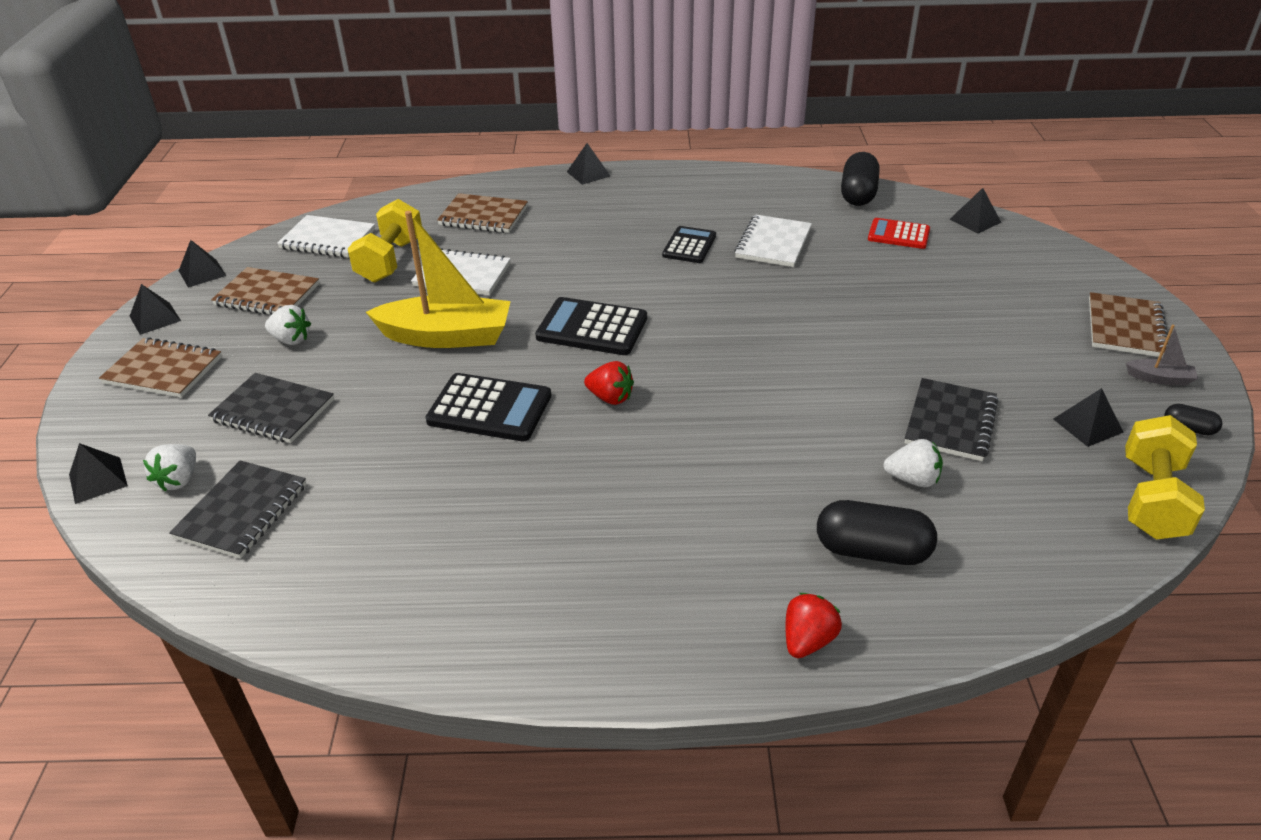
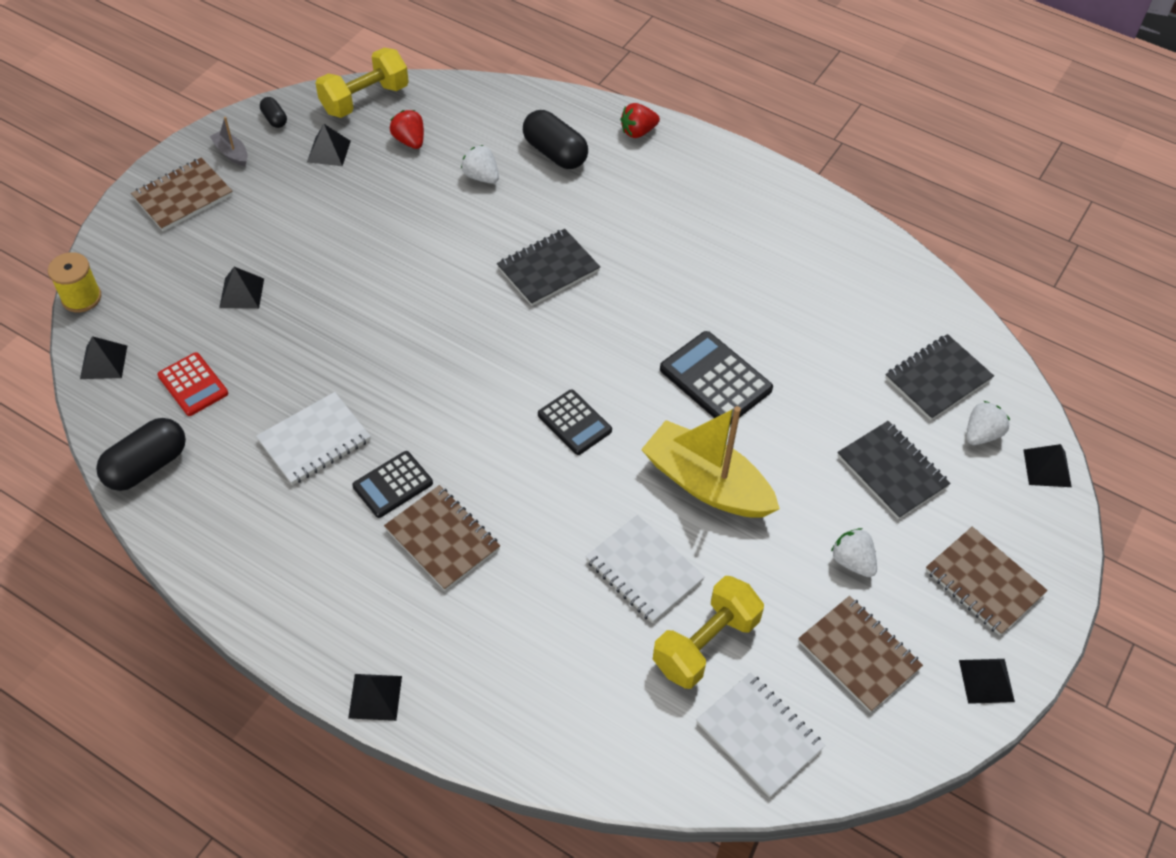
camera: 150 degrees left, 15 degrees up
(202, 273) = (923, 747): black pyramid -> black pyramid (241, 293)
(483, 216) = (559, 675): brown notebook -> brown notebook (442, 539)
(592, 328) = (574, 423): black calculator -> black calculator, size x0.66
(610, 398) = (617, 340): red strawberry -> red strawberry (409, 141)
(950, 422) = (408, 197): black notebook -> black notebook (548, 269)
(1057, 241) = (81, 298): none -> yellow spool

